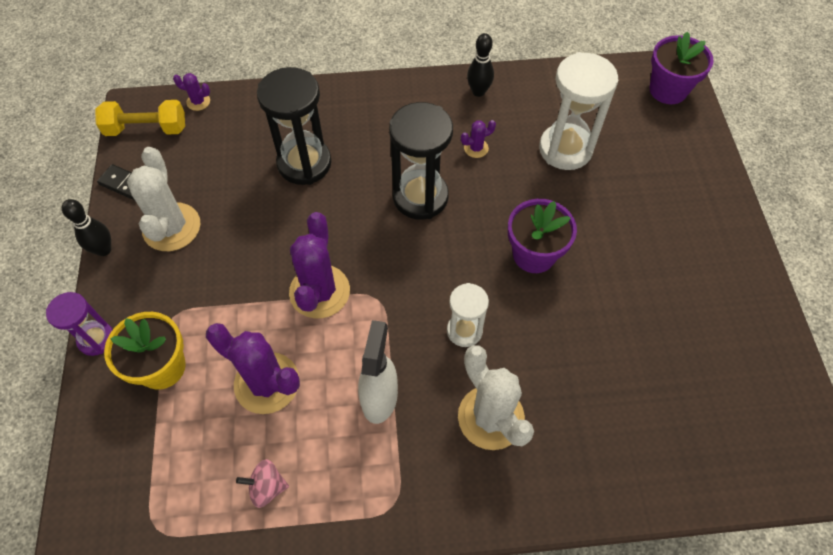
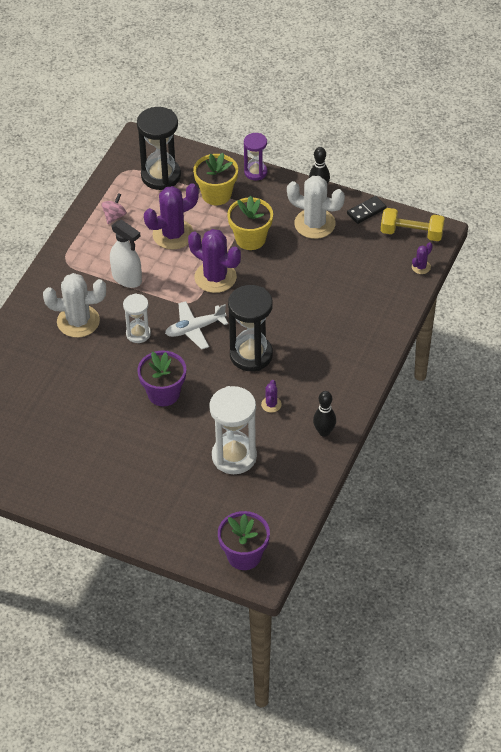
camera: 120 degrees right, 10 degrees down
(146, 129) = (411, 233): yellow dumbbell -> yellow dumbbell turned 75 degrees clockwise
(231, 285) = (250, 239): none -> yellow flower pot
(304, 163) = (323, 305): black hourglass -> black hourglass (161, 176)
(417, 272) = (195, 329): none -> white plane

